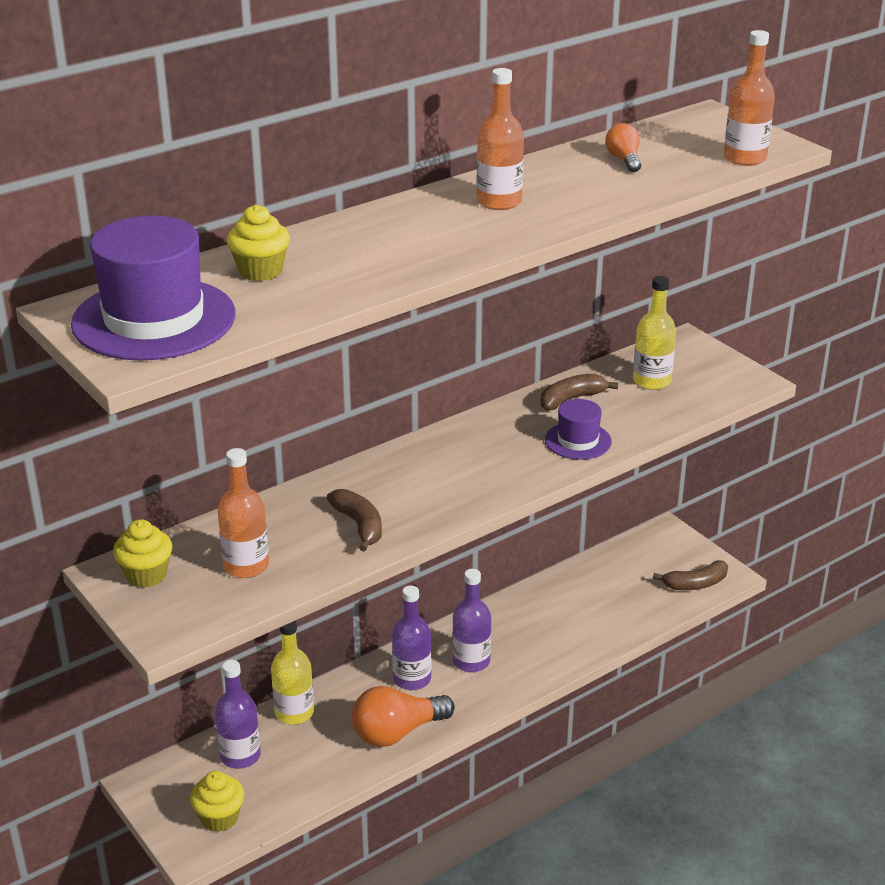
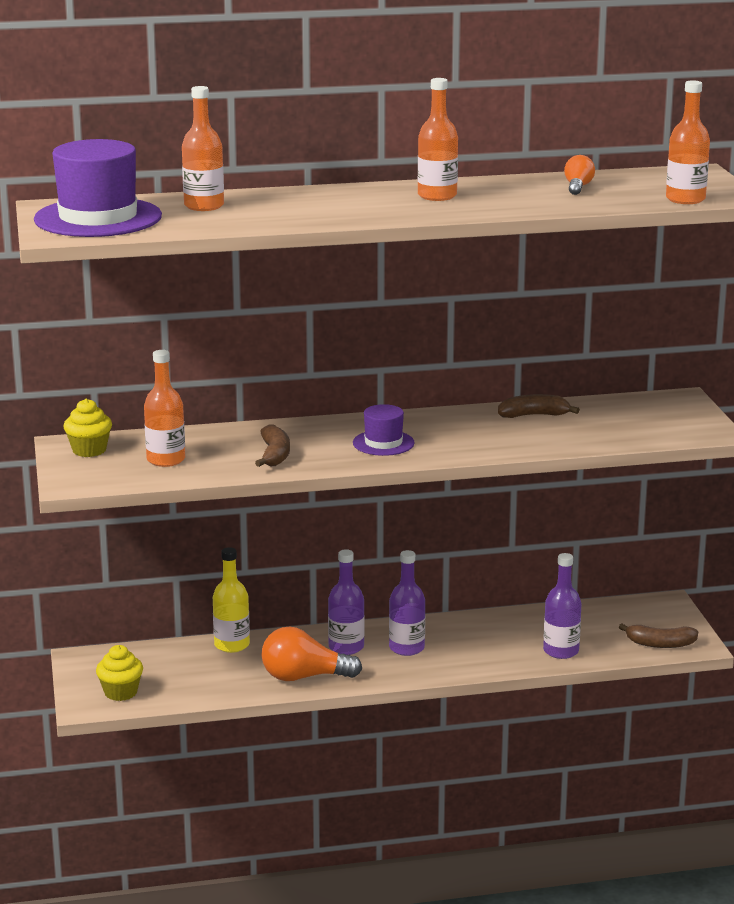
camera: 25 degrees right, 10 degrees down
(240, 756) = (167, 660): purple bottle -> purple bottle (561, 651)
(260, 271) = (204, 206): yellow cupcake -> orange bottle
(578, 441) = (509, 441): purple hat -> purple hat (383, 443)
(651, 381) = (619, 417): yellow bottle -> none

